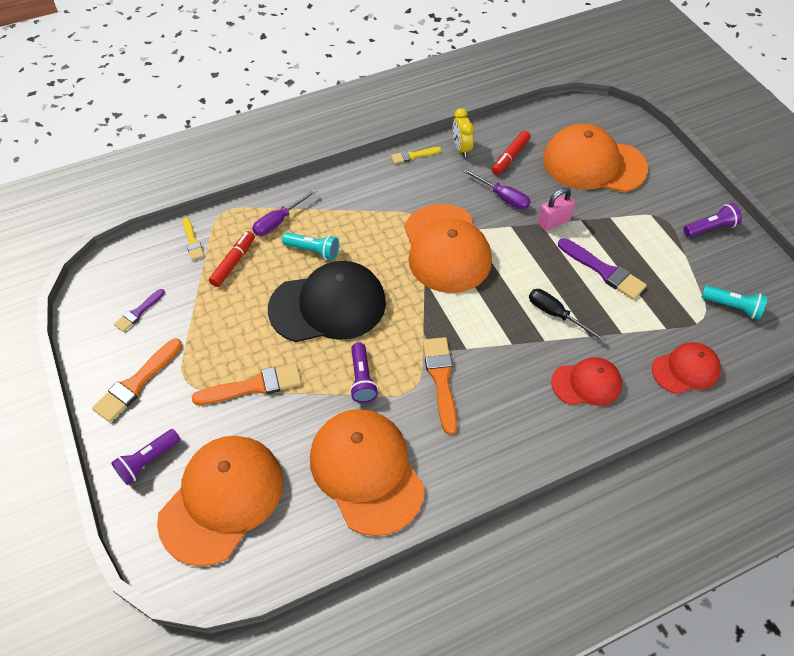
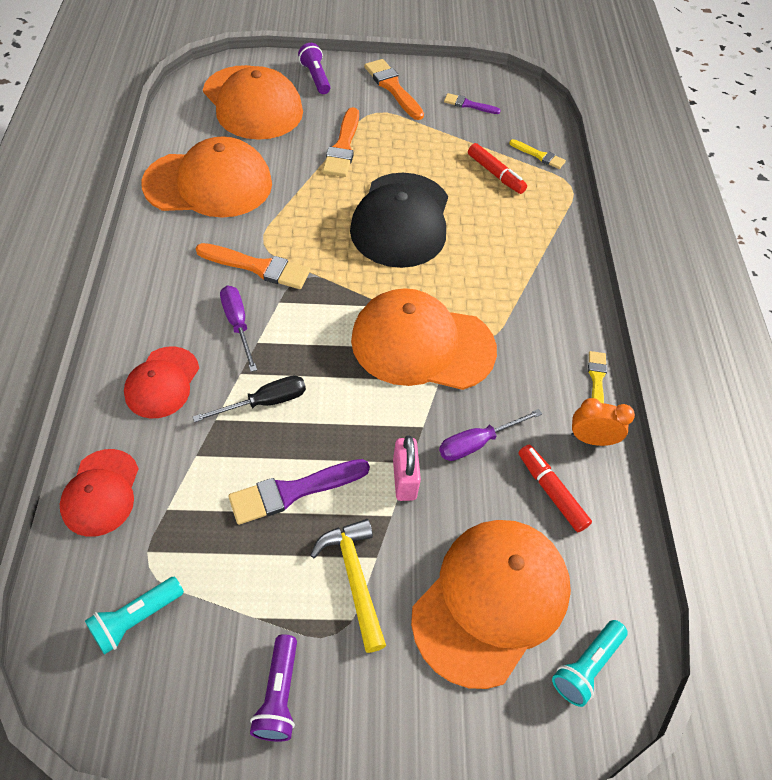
camera: 110 degrees right, 0 degrees up
(138, 312) = (468, 105): purple brush -> purple brush turned 45 degrees counterclockwise
(192, 241) = (539, 155): yellow brush -> yellow brush turned 150 degrees counterclockwise
(279, 221) = (537, 221): purple screwdriver -> purple screwdriver (238, 324)
(313, 251) = (480, 233): turquoise flashlight -> turquoise flashlight (586, 666)
(362, 379) = (300, 213): purple flashlight -> none
(461, 148) = (591, 439): yellow clock -> orange clock
(629, 222) = (354, 578): none -> yellow hammer

